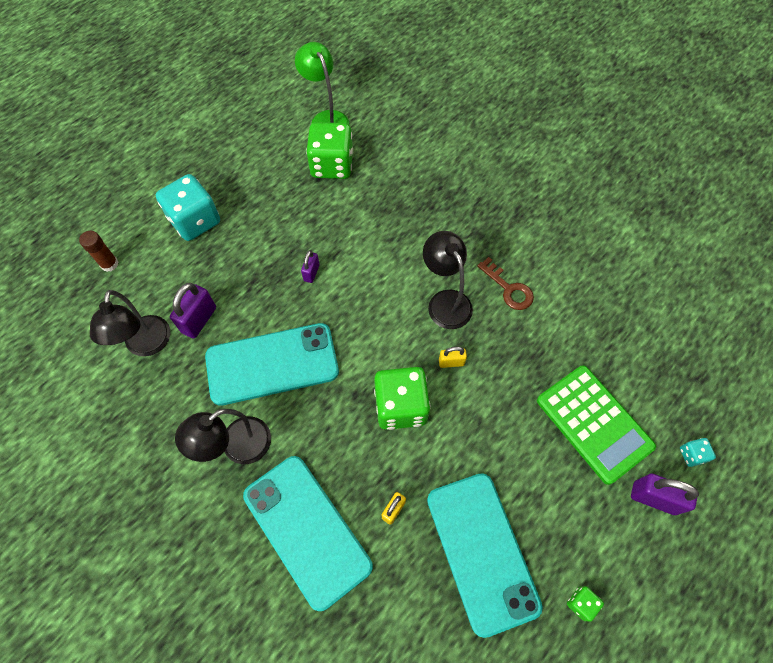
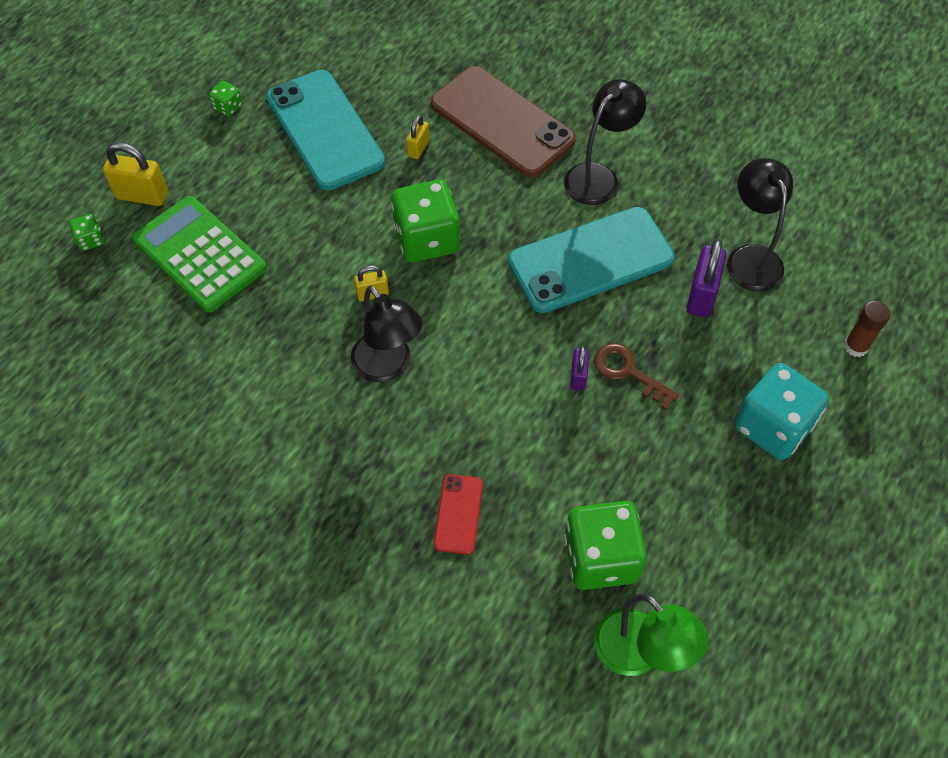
camera: 170 degrees right, 5 degrees down
(307, 530) = (502, 122): turquoise phone -> brown phone
(411, 200) = (458, 514): none -> red phone
(508, 288) = (302, 397): brown key -> brown key (628, 372)
(654, 498) = (142, 195): purple padlock -> yellow padlock
(692, 455) = (91, 240): turquoise dice -> green dice

